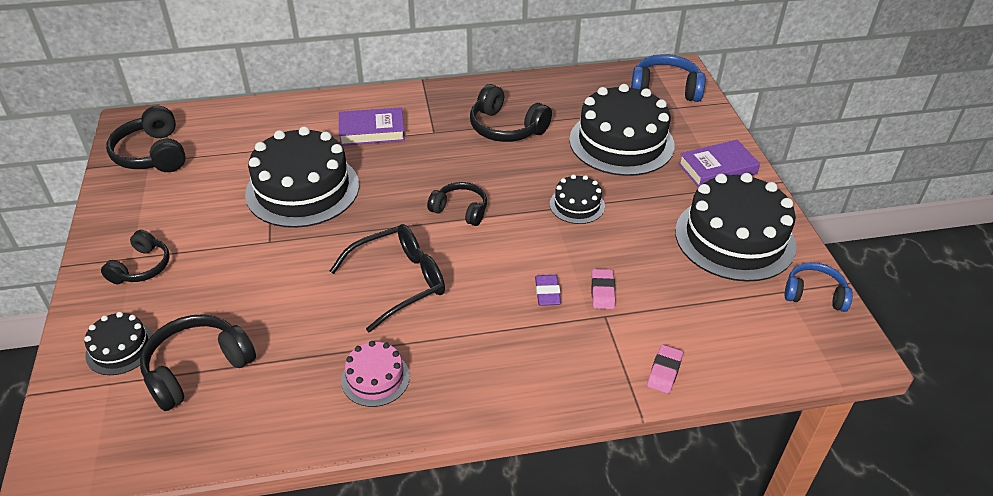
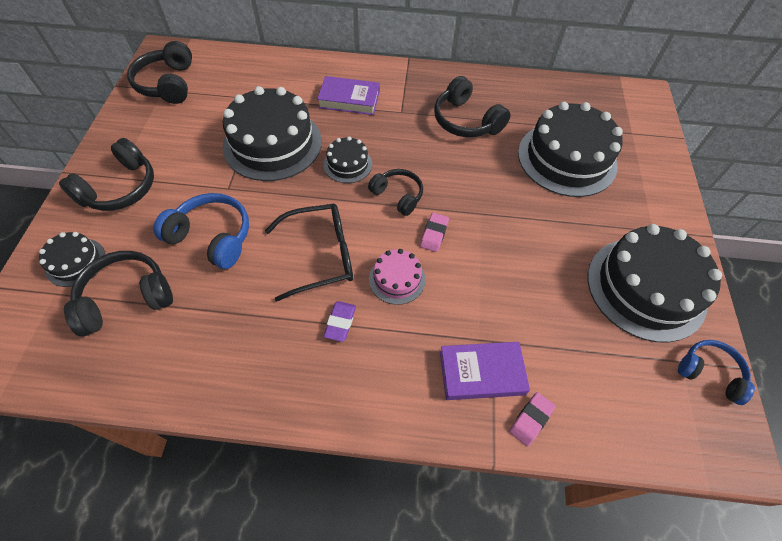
camera: 15 degrees right, 15 degrees up
(141, 267) = (120, 188): black headphones -> black headphones, size x1.52
(375, 378) = (266, 350): pink cake -> pink cake (397, 279)
(547, 293) = (447, 302): purple eraser -> purple eraser (340, 322)
(577, 205) = (504, 215): black cake -> black cake (348, 164)
(602, 292) = (499, 314): pink eraser -> pink eraser (434, 234)
(665, 89) = (626, 111): blue headphones -> blue headphones (212, 237)
(717, 169) = (651, 207): purple book -> purple book (481, 373)

